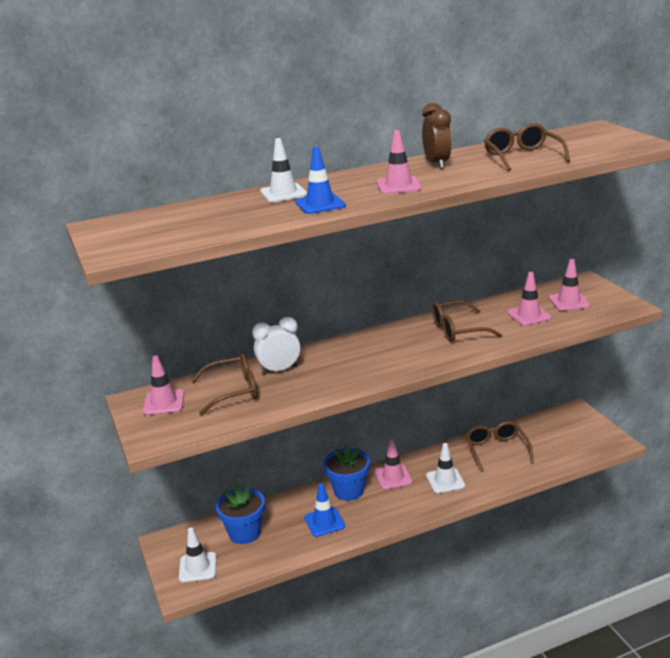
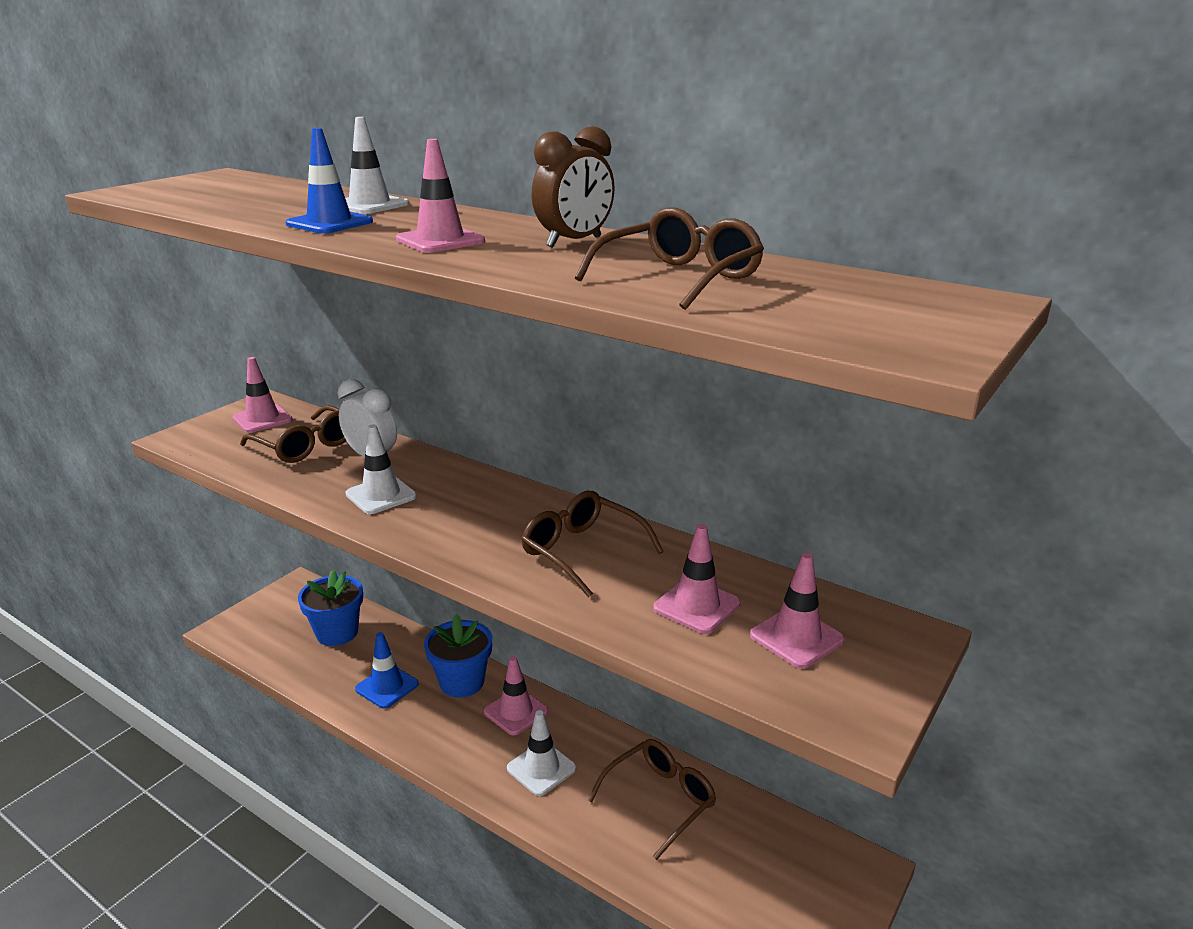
camera: 55 degrees right, 0 degrees up
(197, 567) = (264, 625): white traffic cone -> white traffic cone (381, 495)

